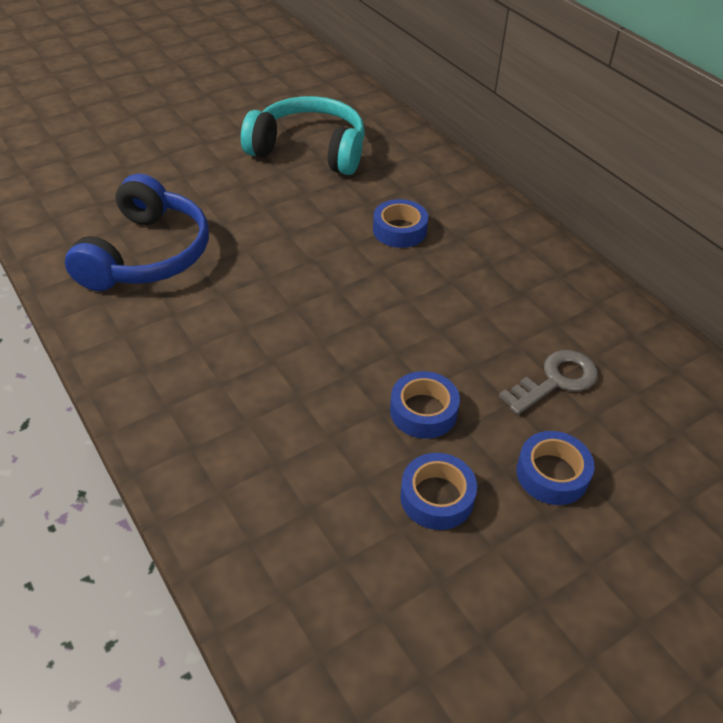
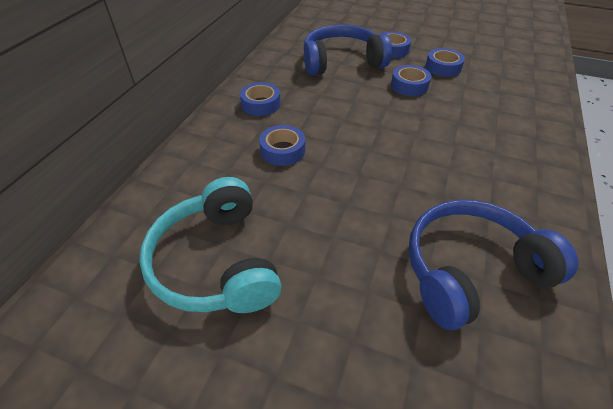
camera: 125 degrees left, 0 degrees up
(502, 252) = (261, 104): none -> blue tape
(556, 380) = (342, 62): grey key -> blue headphones

